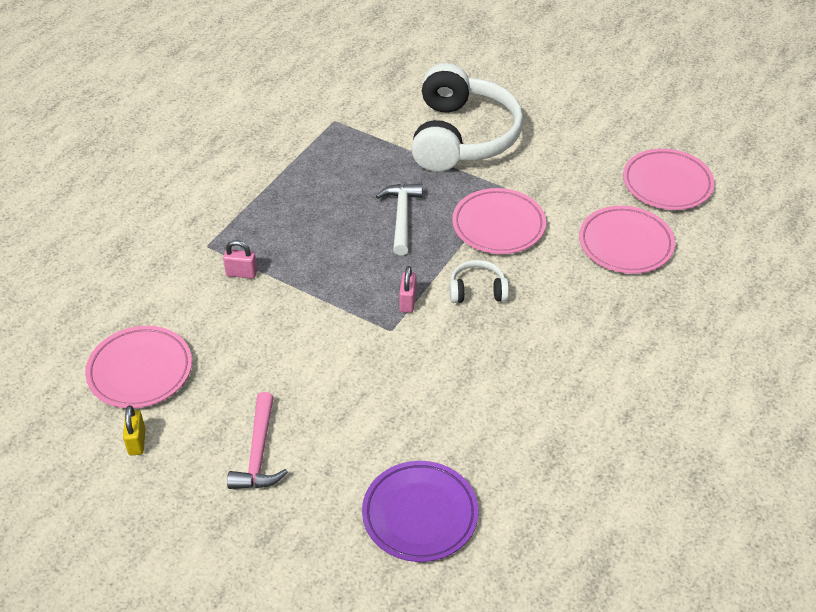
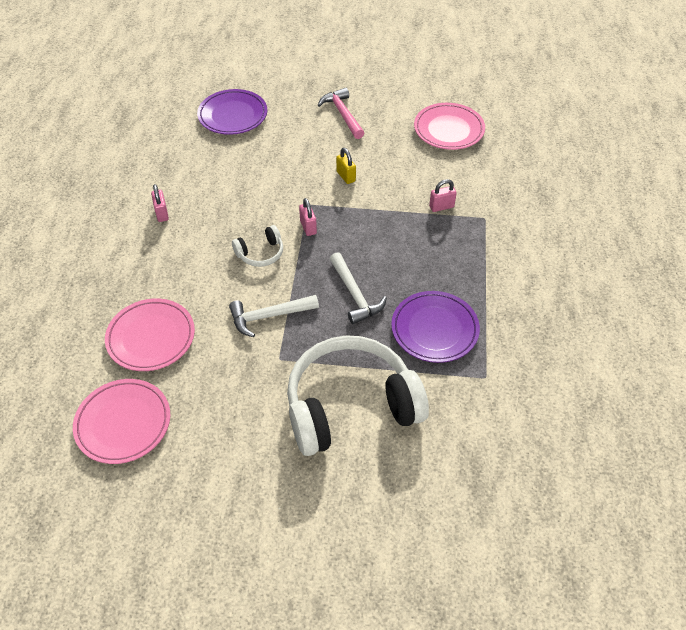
camera: 155 degrees right, 5 degrees up
(137, 442) = (415, 98): yellow padlock -> yellow padlock (346, 176)
(348, 165) = (434, 329): none -> purple plate
(462, 137) = (350, 406): white headphones -> white headphones turned 90 degrees clockwise
(498, 225) = (269, 316): pink plate -> white hammer
(577, 381) = (162, 213): none -> pink padlock

